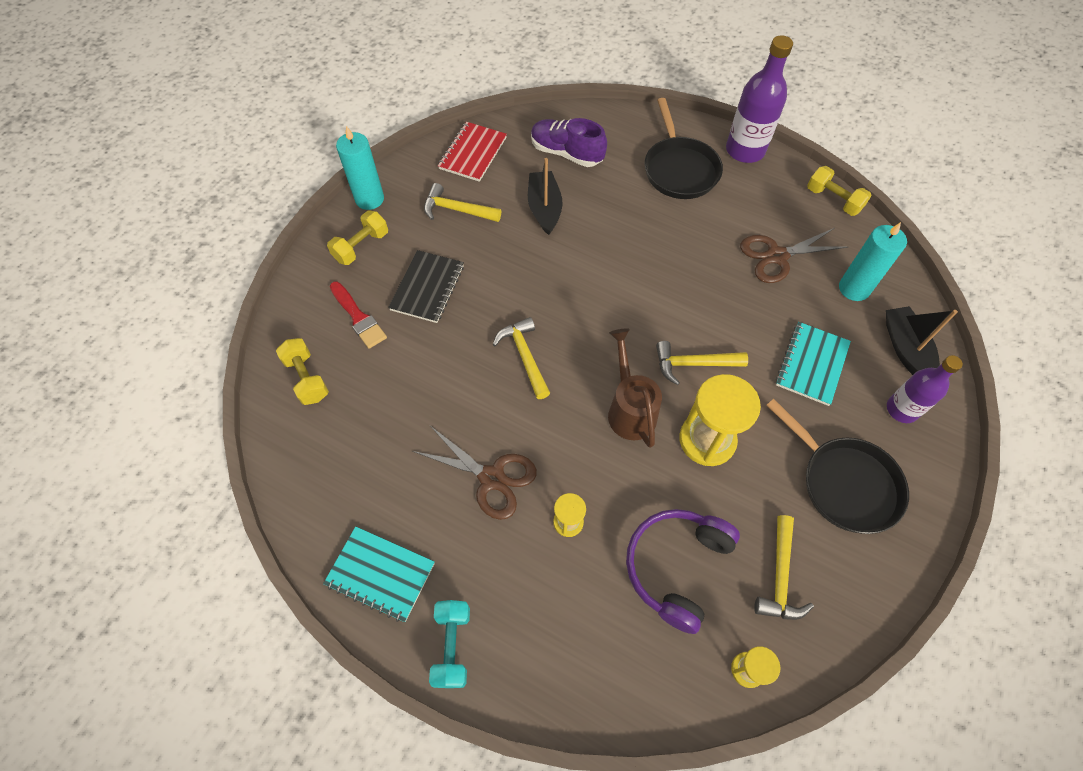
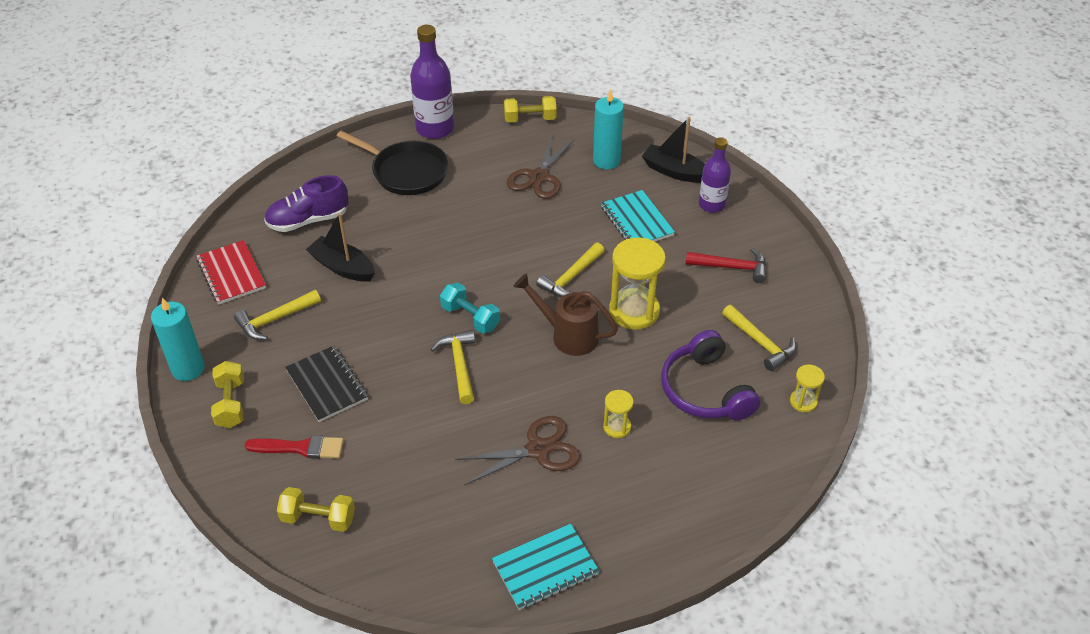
camera: 50 degrees left, 15 degrees down
(452, 646) = (643, 555): turquoise dumbbell -> turquoise dumbbell (470, 317)
(525, 356) = (459, 365): yellow hammer -> yellow hammer turned 60 degrees clockwise
(844, 483) = (731, 267): black pan -> red hammer

